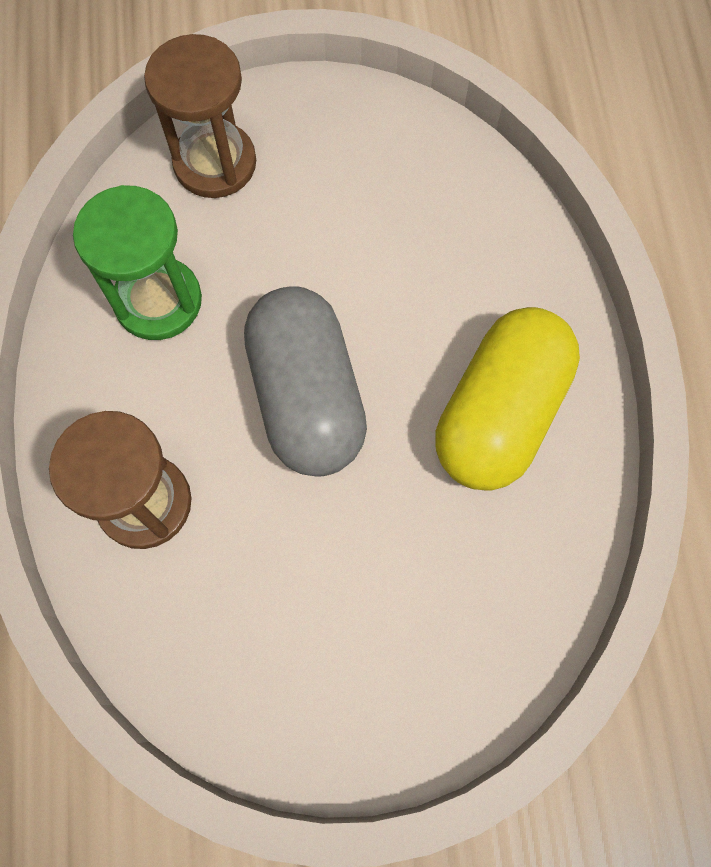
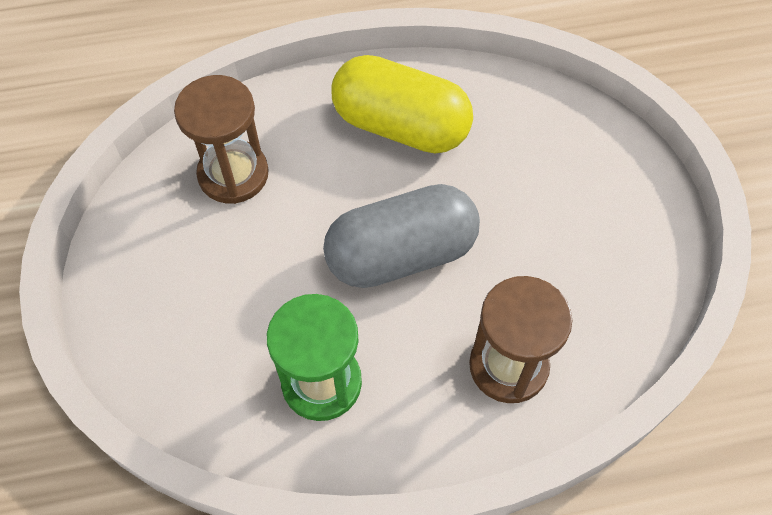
camera: 95 degrees left, 10 degrees down
(215, 163) = (175, 353): brown hourglass -> brown hourglass (233, 174)

